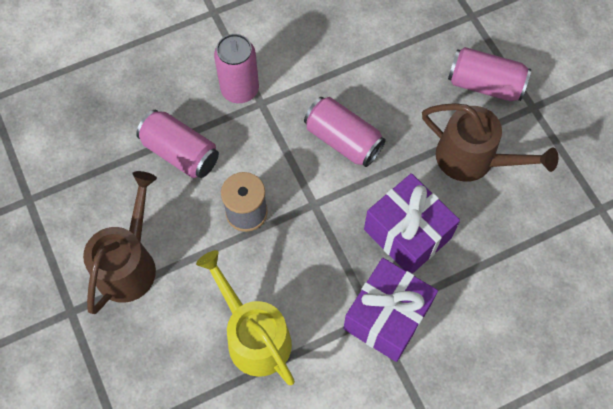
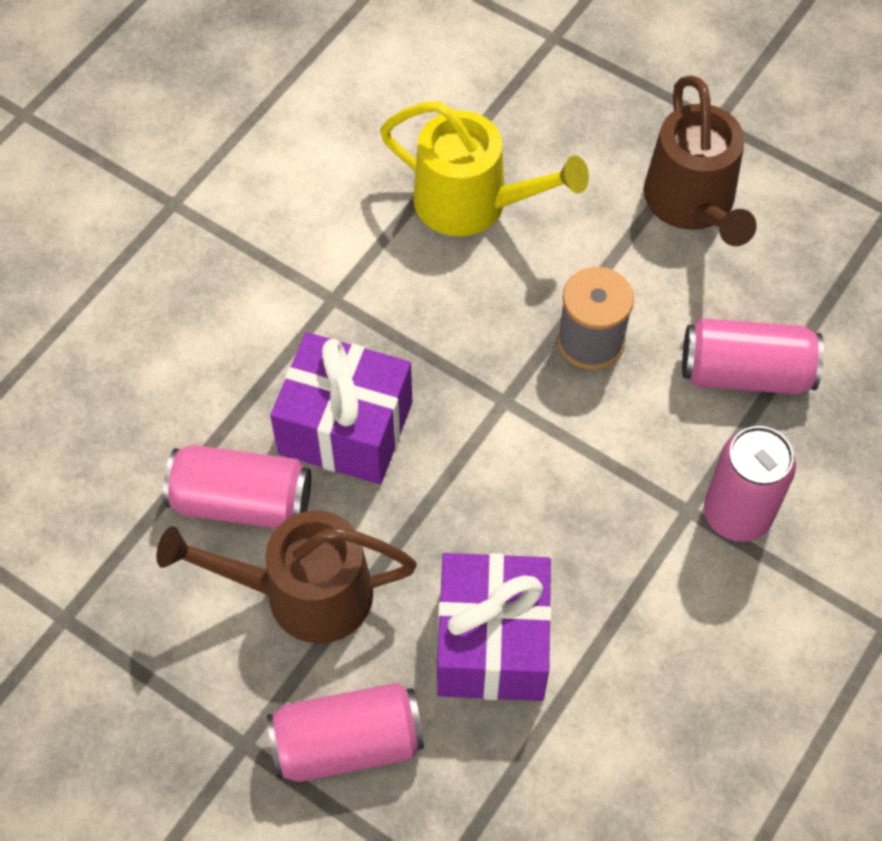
camera: 150 degrees right, 5 degrees down
(343, 140) = (523, 517): pink can -> pink can (242, 501)
(387, 317) = (314, 307): purple gift -> purple gift (492, 643)

